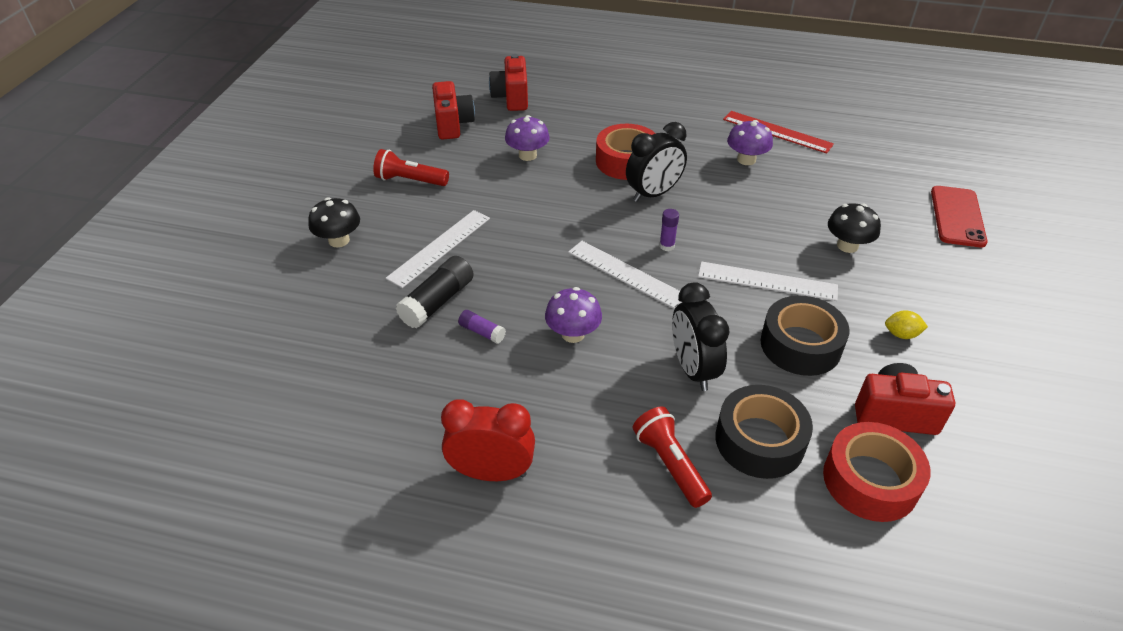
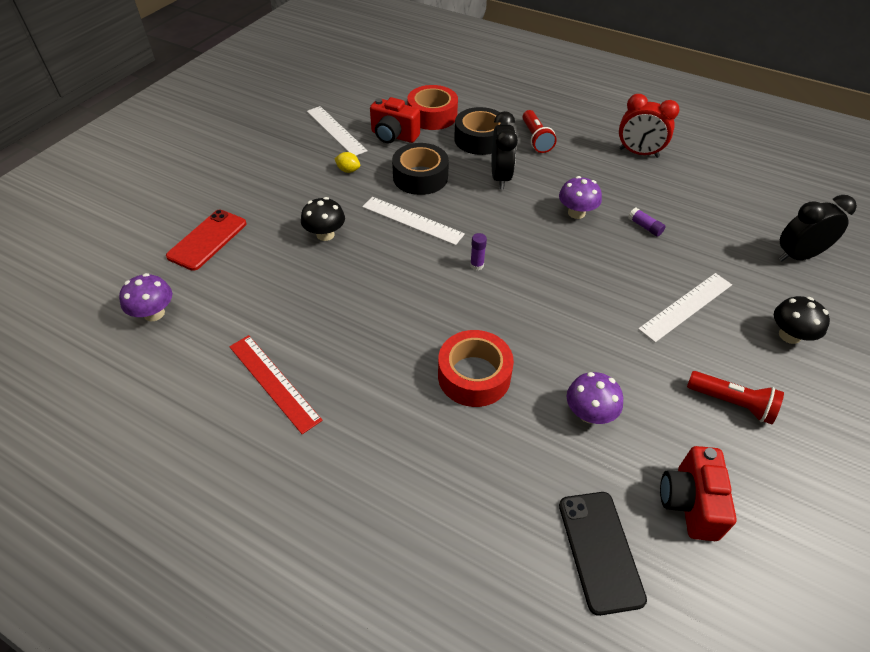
camera: 165 degrees left, 5 degrees up
(438, 302) = (682, 256): black glue stick -> none
(511, 98) = (600, 550): red camera -> black phone
(628, 274) = (520, 247): white ruler -> white ruler (335, 131)
(653, 194) = (463, 323): black clock -> black clock (797, 256)
(746, 160) = (340, 347): purple mushroom -> purple mushroom (154, 313)

